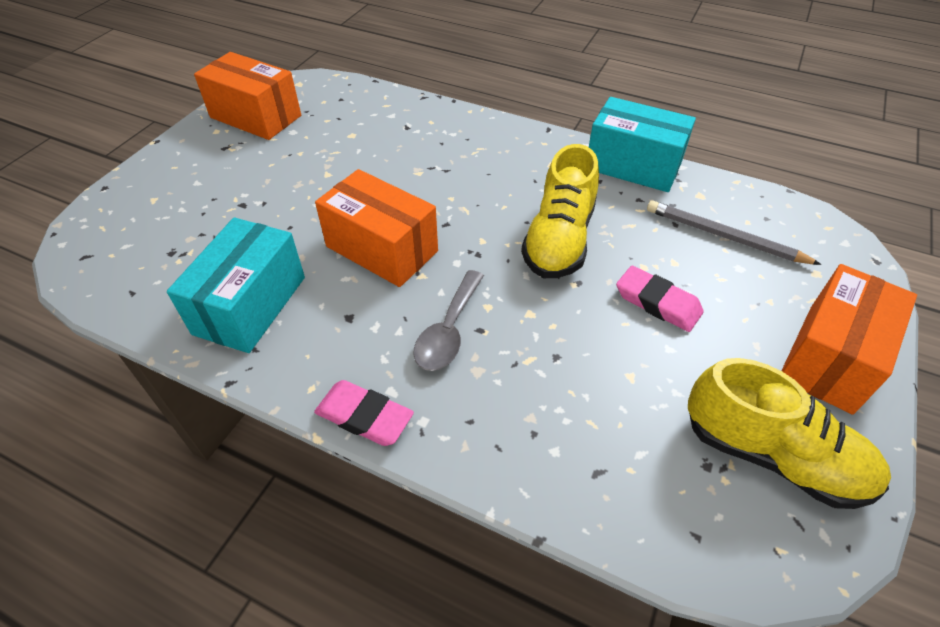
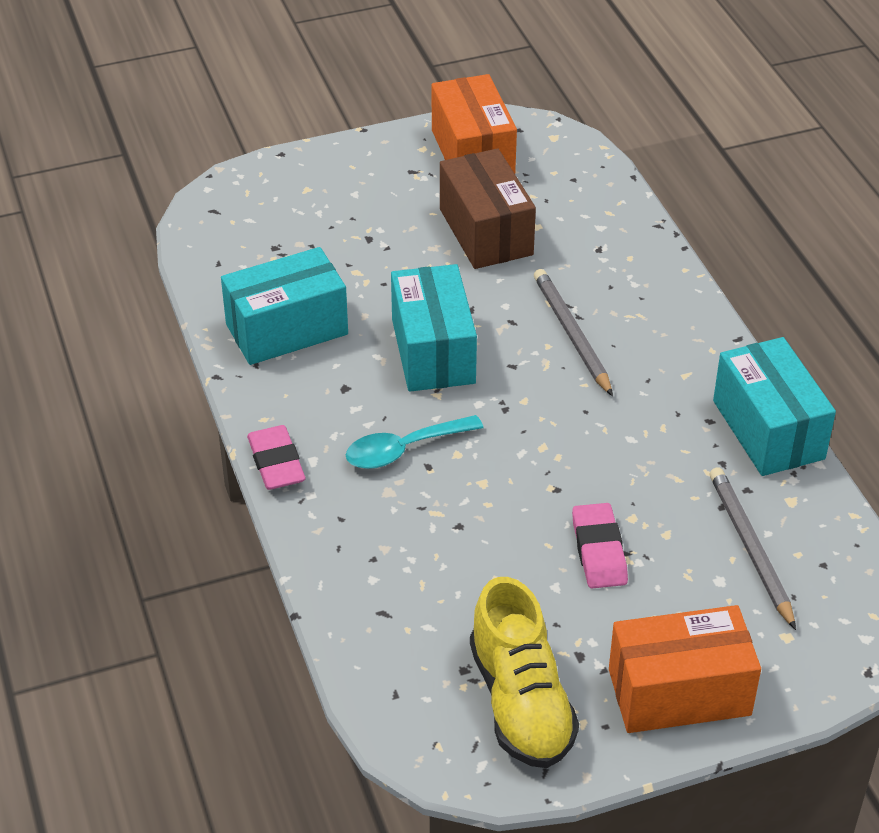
camera: 45 degrees right, 5 degrees down
(322, 155) = (485, 232): none -> brown box
(382, 249) = (433, 351): orange box -> turquoise box
(448, 330) = (404, 449): grey spoon -> turquoise spoon
(457, 182) = (572, 334): none -> grey pencil
(559, 240) = (591, 445): yellow shoe -> none

